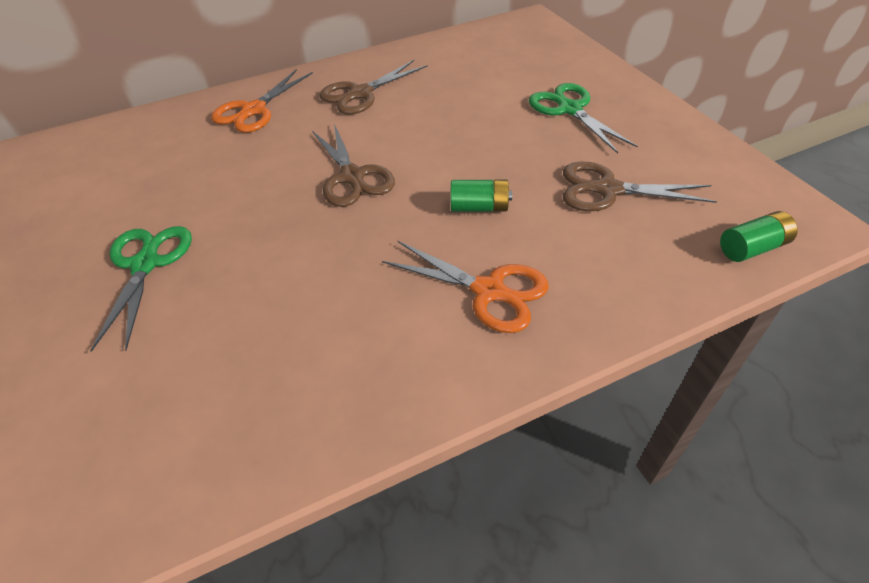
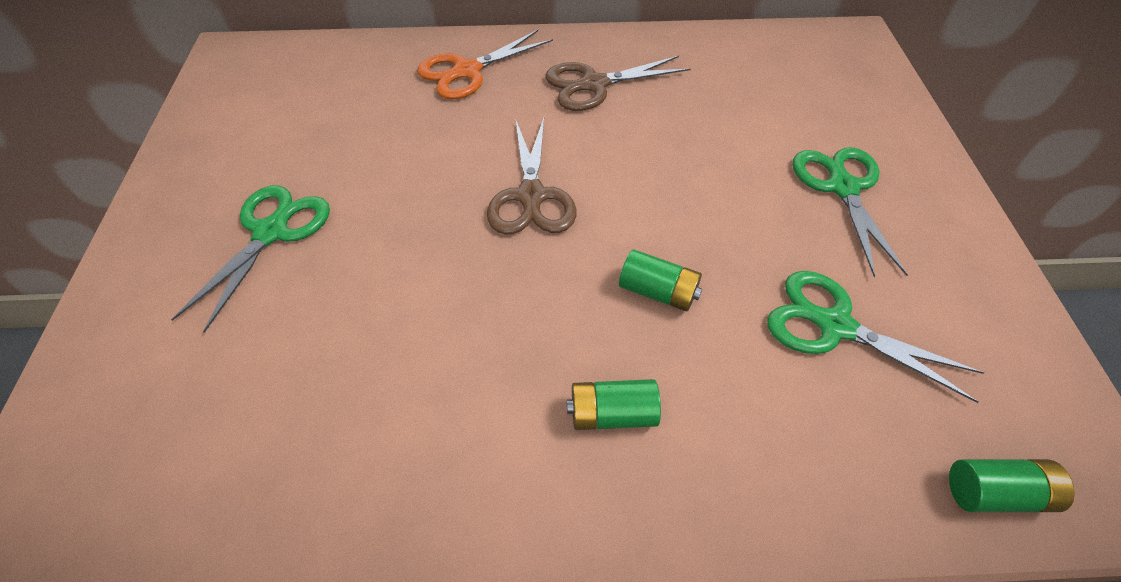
camera: 20 degrees right, 5 degrees up
(488, 291) = (612, 414): orange scissors -> green battery
(608, 190) = (834, 326): brown scissors -> green scissors

